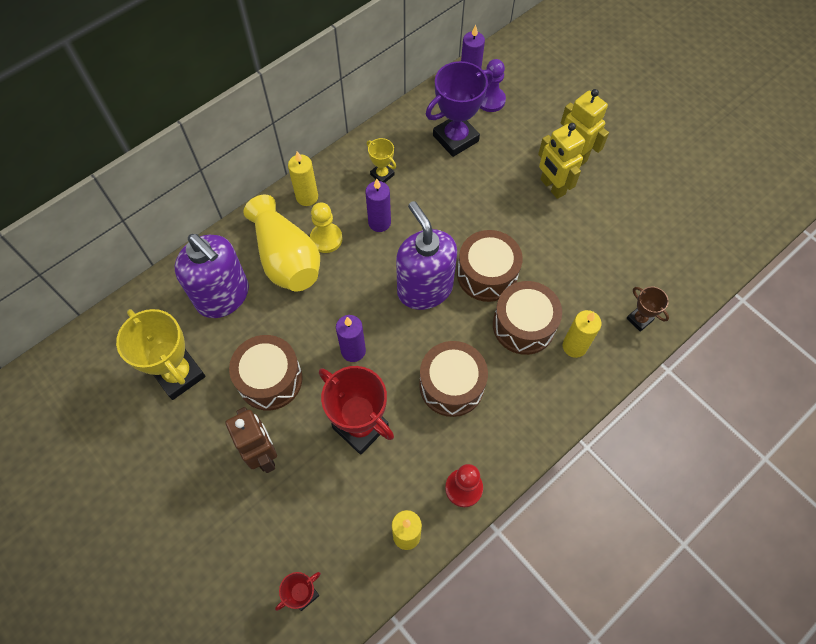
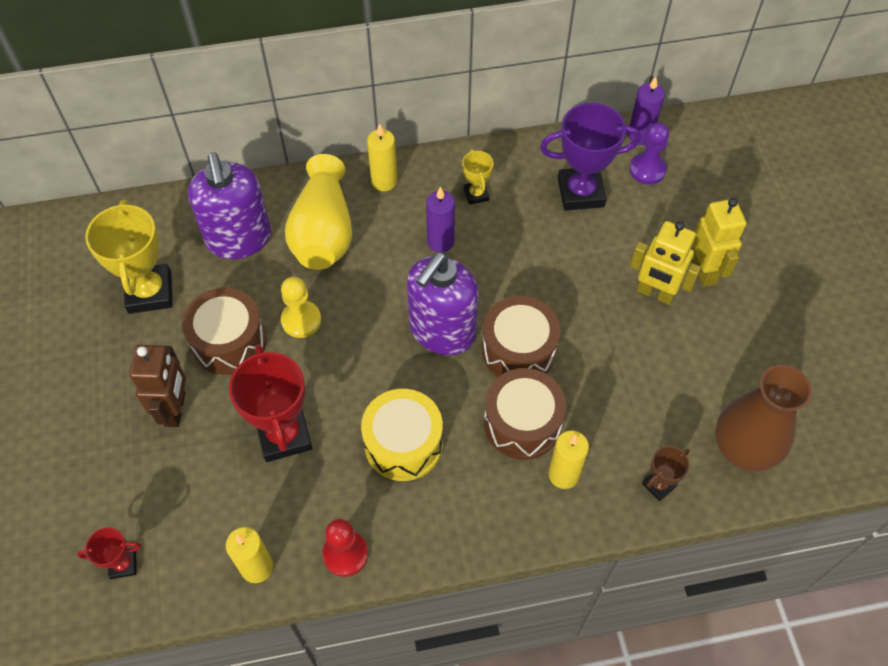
camera: 30 degrees right, 5 degrees down
(326, 239) = (375, 232): yellow pawn -> yellow pawn (301, 320)
(353, 351) = (327, 356): purple candle -> none
(424, 289) = (442, 331): purple soap dispenser -> purple soap dispenser turned 150 degrees counterclockwise
(451, 385) = (403, 444): brown drum -> yellow drum
(552, 187) = (655, 293): yellow robot -> yellow robot turned 60 degrees counterclockwise
(639, 319) = (659, 485): brown trophy -> brown trophy turned 60 degrees clockwise
(675, 264) = (744, 447): none -> brown vase

